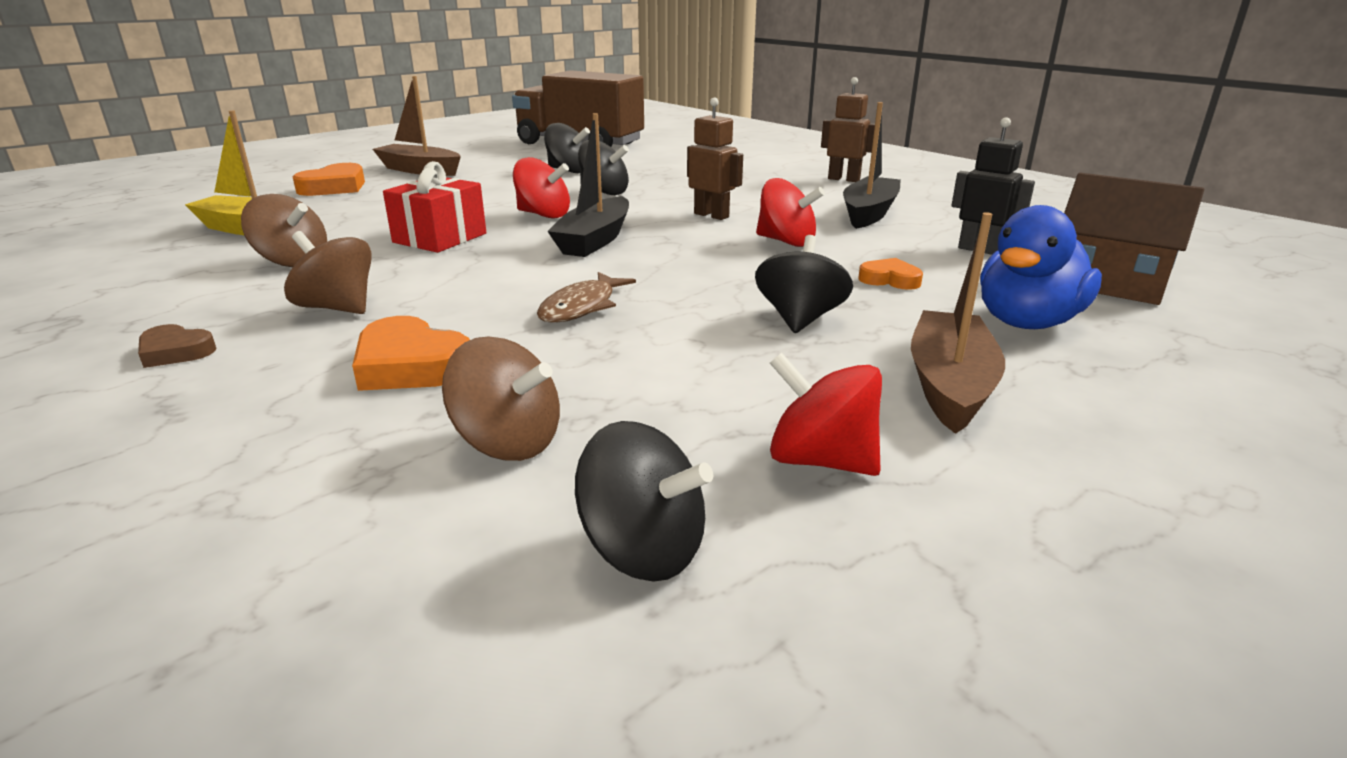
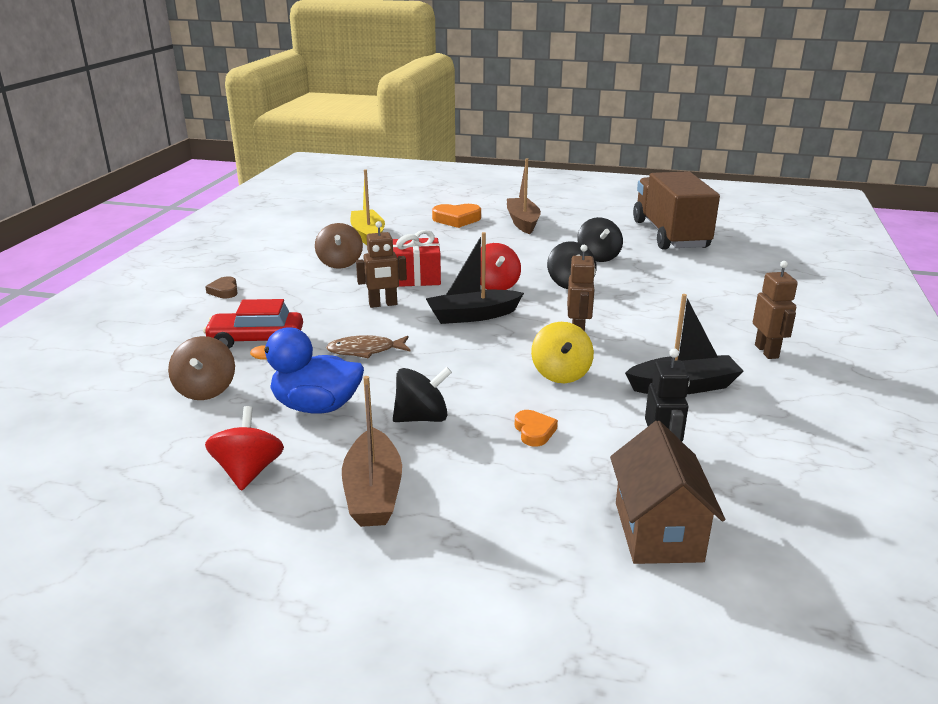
camera: 55 degrees right, 0 degrees up
(337, 308) = (299, 298): brown spinning top -> none
(411, 365) = (256, 340): orange heart -> red car
(473, 269) = (383, 304): none -> brown robot
(643, 549) = (145, 450): black spinning top -> none
(786, 242) = (561, 374): red spinning top -> yellow spinning top
(949, 385) = (373, 492): brown boat -> brown boat turned 105 degrees clockwise
(1027, 322) = (515, 504): blue duck -> blue duck (316, 407)

